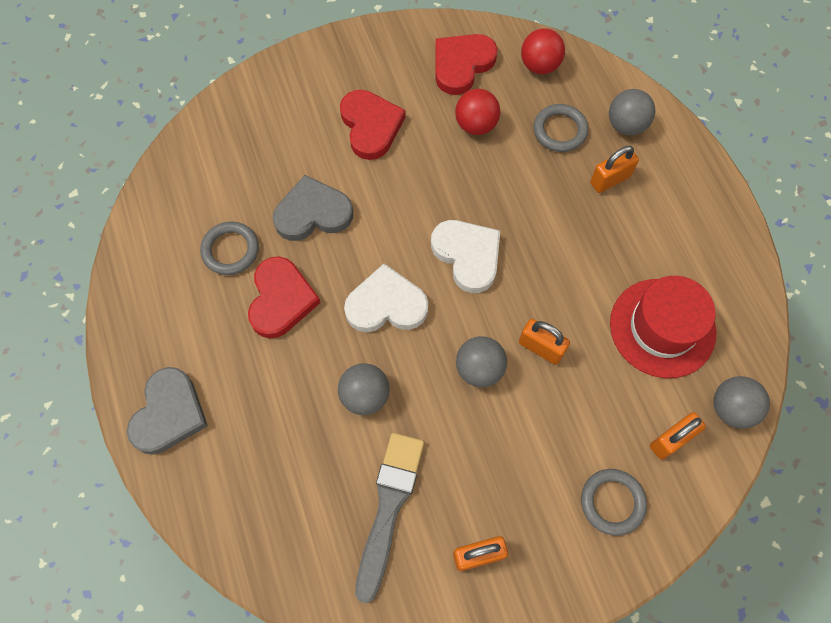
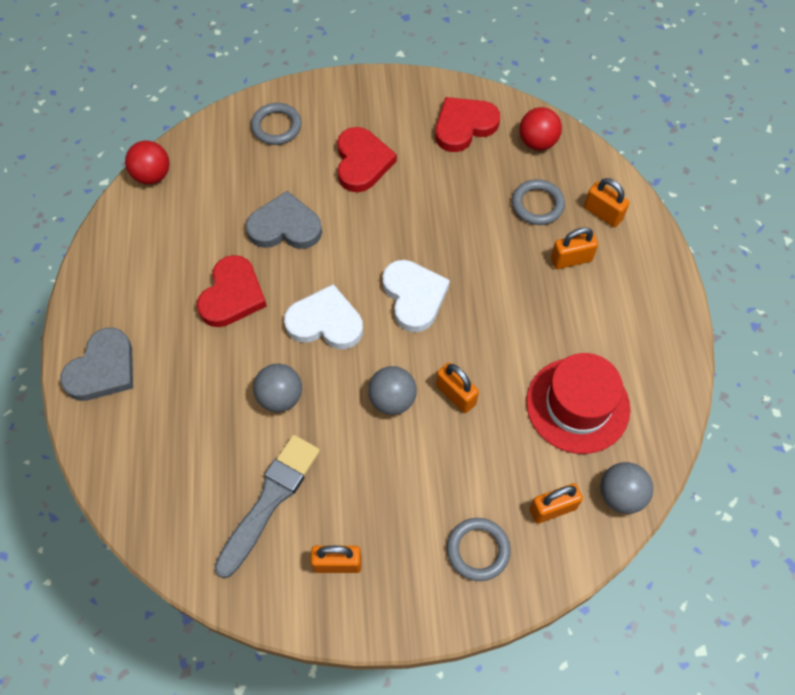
camera: 15 degrees right, 5 degrees down
(230, 250) = (201, 242): grey ring -> grey ring (276, 126)
(476, 125) = (460, 182): red ball -> red ball (152, 175)
(626, 125) = (603, 213): grey ball -> orange padlock

